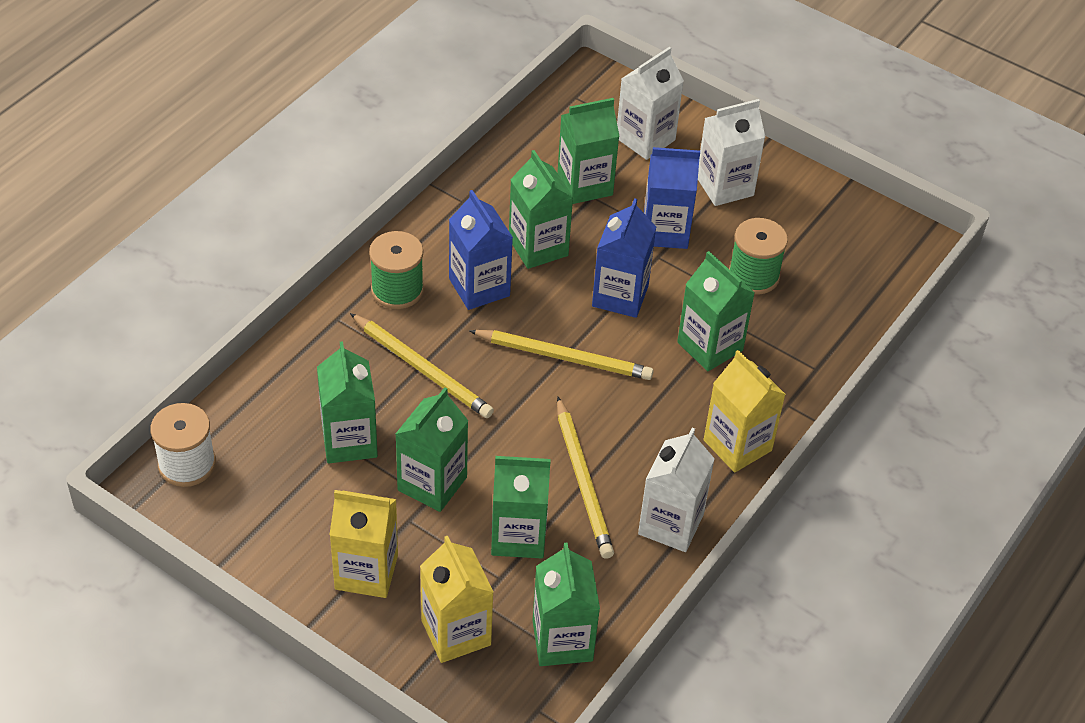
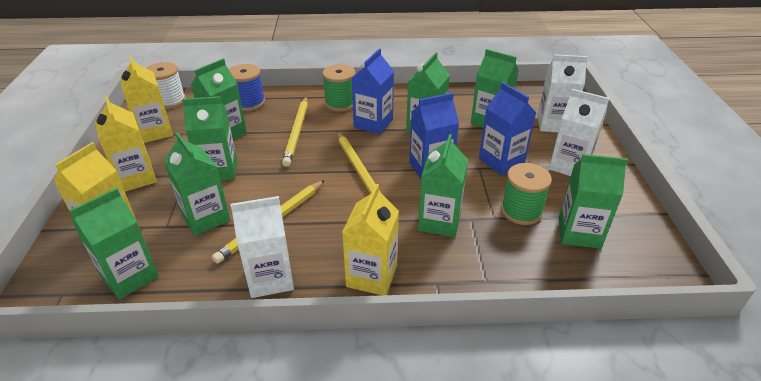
camera: 55 degrees right, 10 degrees down
(264, 513) = (155, 132): none -> yellow carton
(291, 380) = (249, 103): none -> blue spool
(819, 259) = (579, 233): none -> green carton

